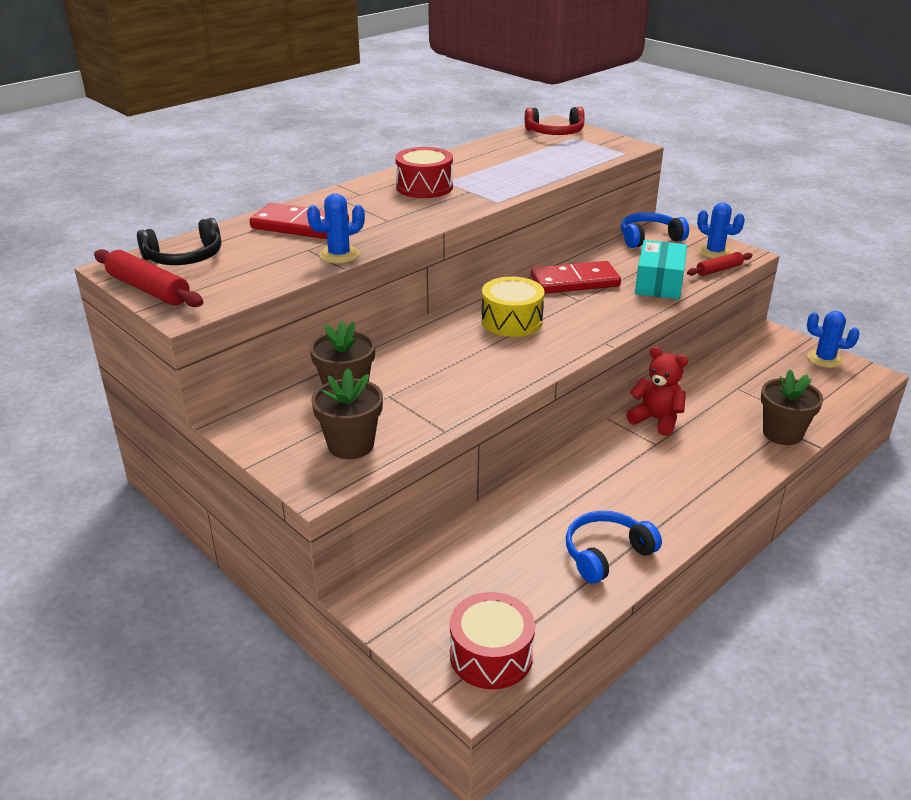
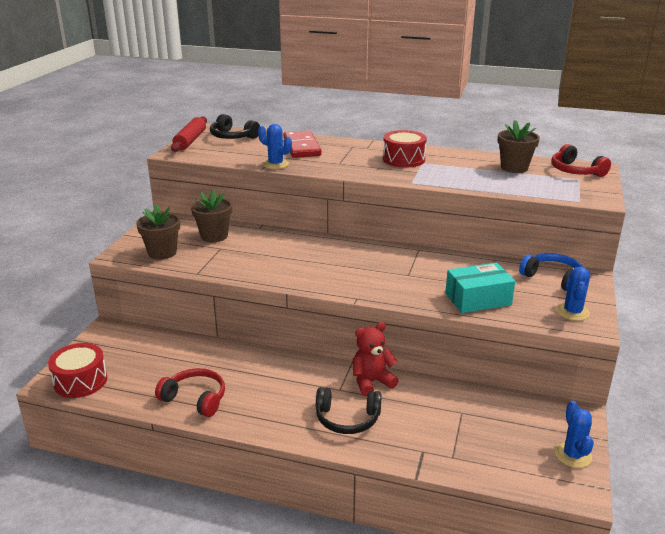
camera: 60 degrees right, 5 degrees down
(511, 321) = (348, 259): yellow drum -> none
(574, 281) = (434, 267): red domino -> none
(606, 554) = (195, 399): blue headphones -> red headphones
(656, 420) = (371, 382): red teddy bear -> red teddy bear turned 120 degrees counterclockwise
(710, 455) = (347, 419): none -> black headphones
(719, 270) = (540, 320): red rolling pin -> none
(782, 433) = (415, 451): brown flower pot -> brown flower pot (514, 168)

